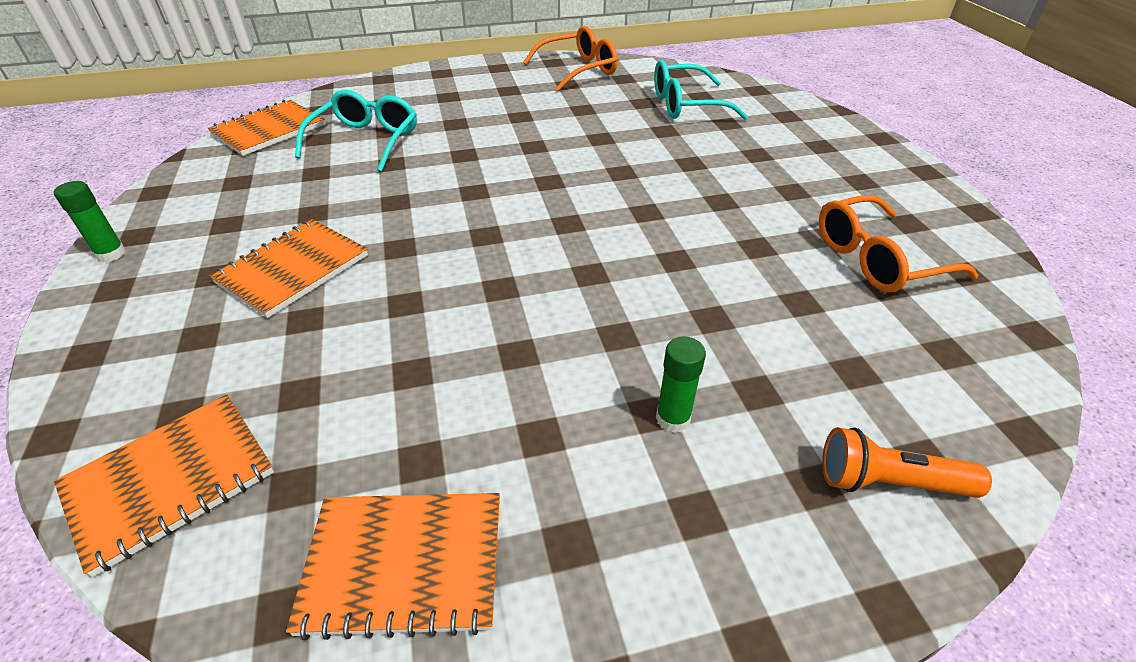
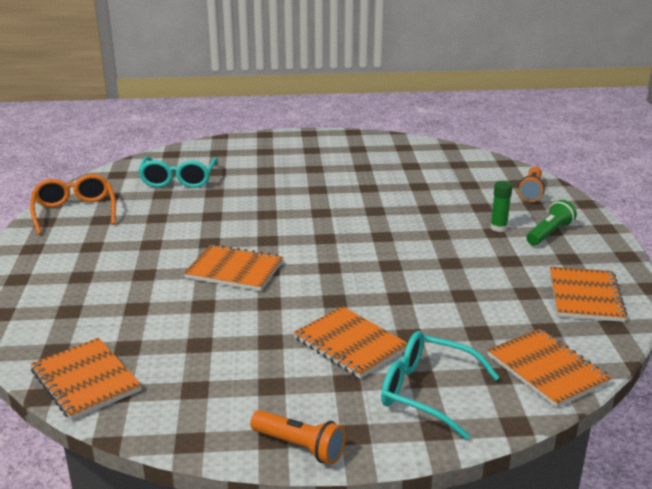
camera: 80 degrees left, 15 degrees down
(111, 254) = (300, 446): green glue stick -> orange flashlight
(366, 140) = (150, 319): turquoise glasses -> turquoise glasses (426, 392)
(469, 170) = (234, 270): none -> orange notebook
(678, 510) = (549, 233): none -> green flashlight
(876, 259) = (388, 162): orange glasses -> none

